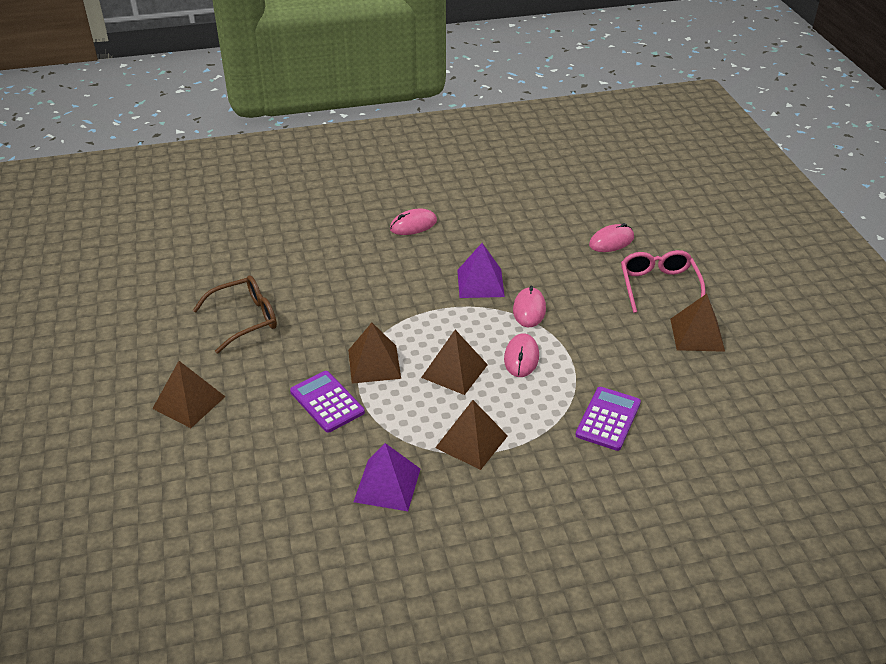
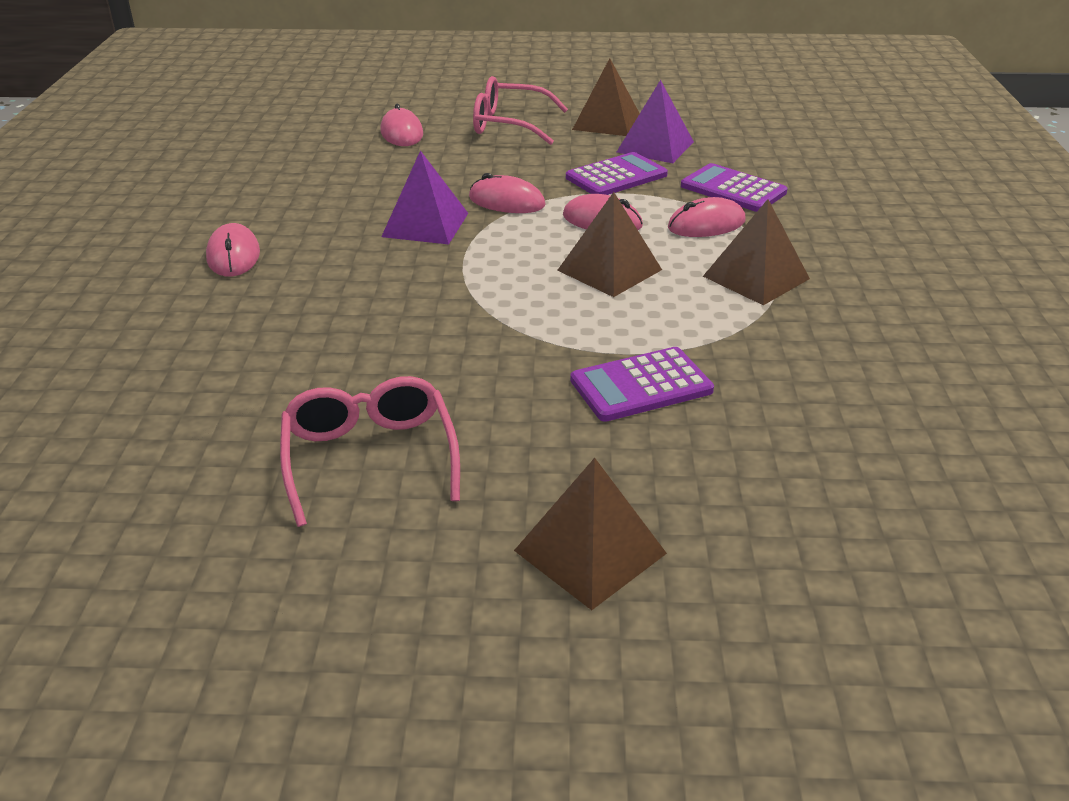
camera: 75 degrees left, 5 degrees down
(245, 319) = (370, 457): brown glasses -> pink glasses
(374, 364) = (566, 332): brown pyramid -> none
(387, 485) = (833, 351): purple pyramid -> purple pyramid (655, 147)
(540, 410) = (706, 224): none -> pink mouse
(597, 354) = (616, 176): none -> purple calculator

